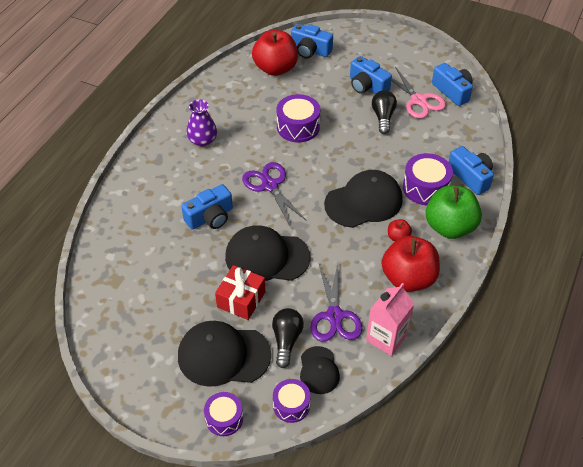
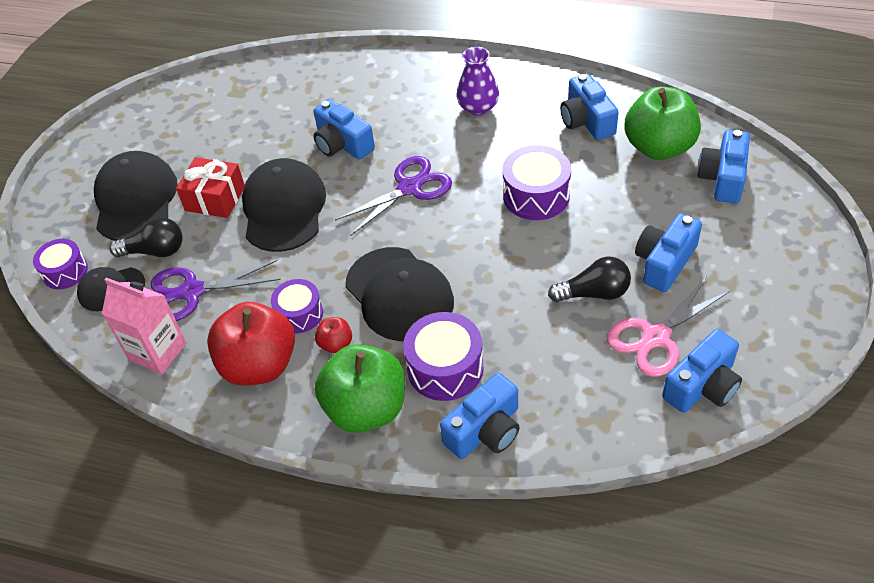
camera: 85 degrees right, 0 degrees up
(224, 418) = (54, 218): purple drum -> purple drum (299, 314)
(239, 93) = (586, 121): none -> blue camera
(275, 68) = (659, 147): red apple -> green apple

